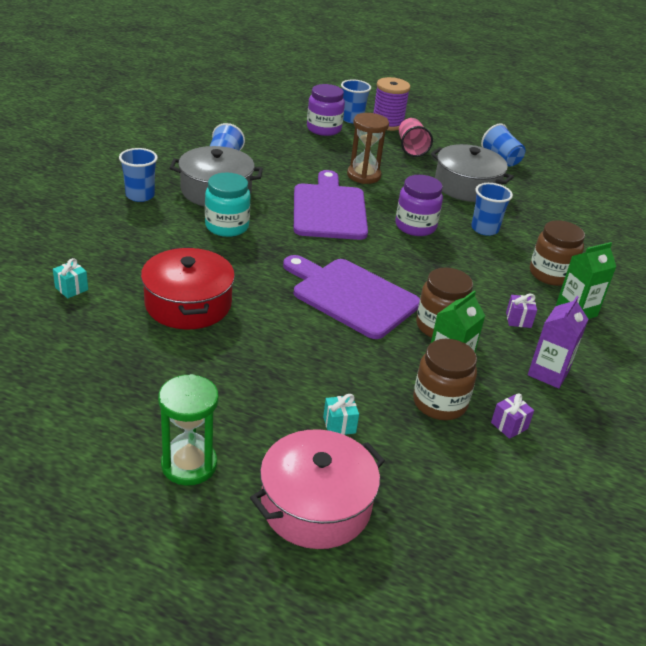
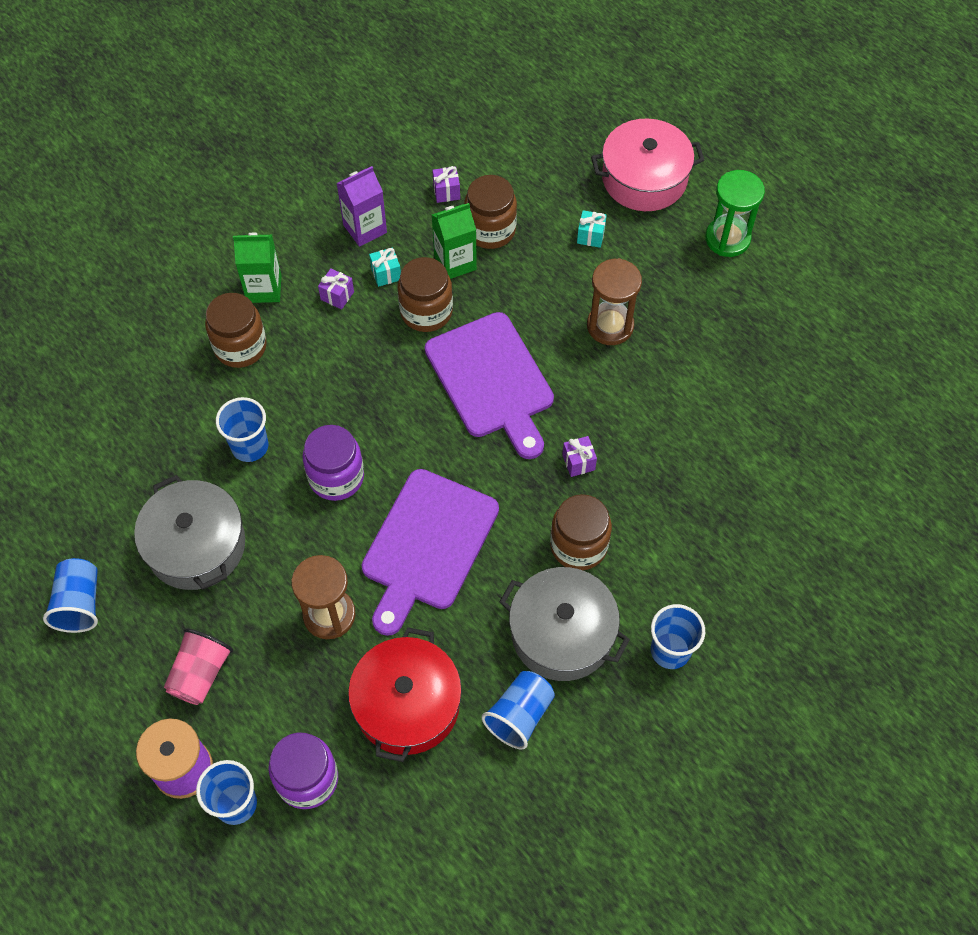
camera: 150 degrees left, 25 degrees up
(71, 289) = (789, 480): turquoise gift -> turquoise gift (386, 274)
(188, 304) = (671, 419): red pot -> red pot (407, 704)
(227, 226) = (578, 545): turquoise jar -> brown jar
(251, 265) = (578, 462): none -> purple gift
(275, 354) = (610, 326): none -> brown hourglass

